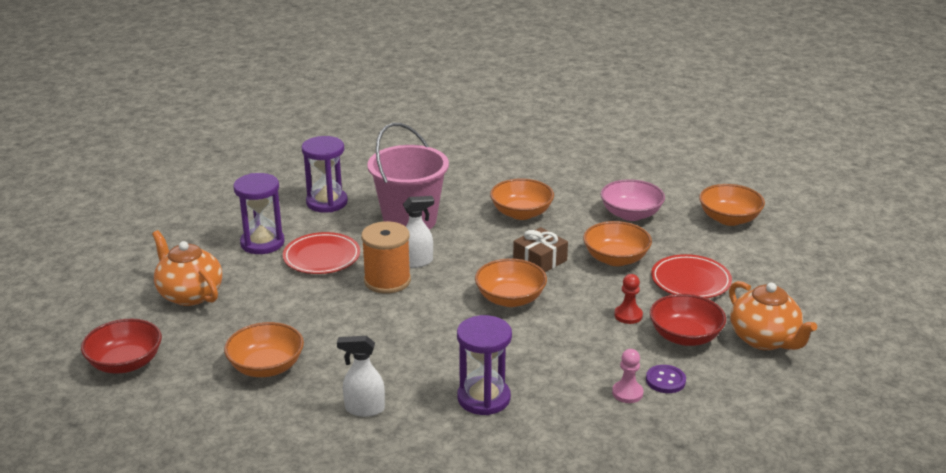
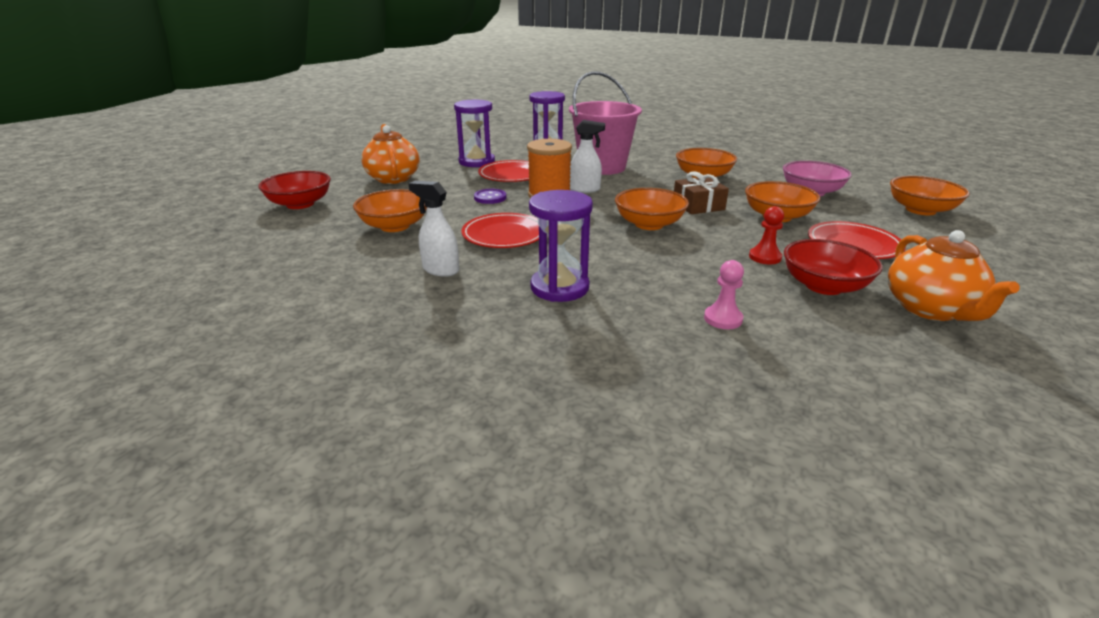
camera: 25 degrees right, 0 degrees up
(387, 349) = (504, 235): none -> red plate
(665, 380) = (777, 318): purple button -> purple button (490, 198)

